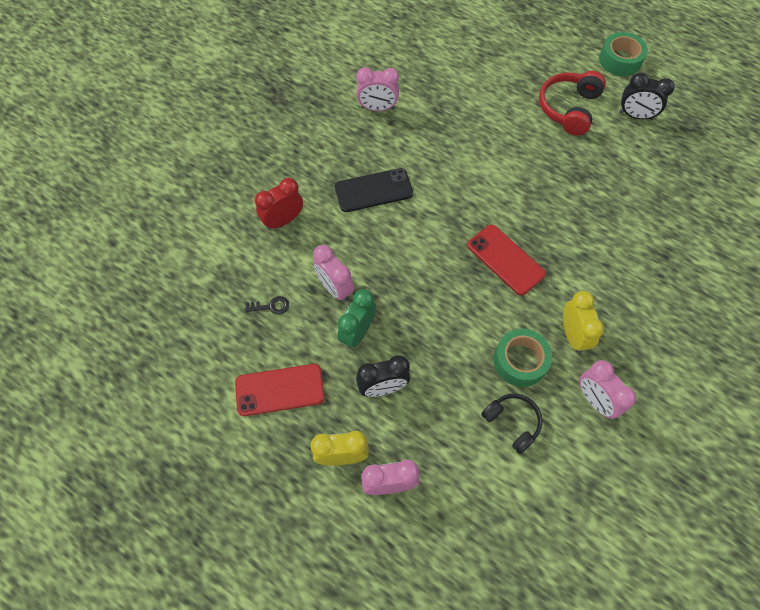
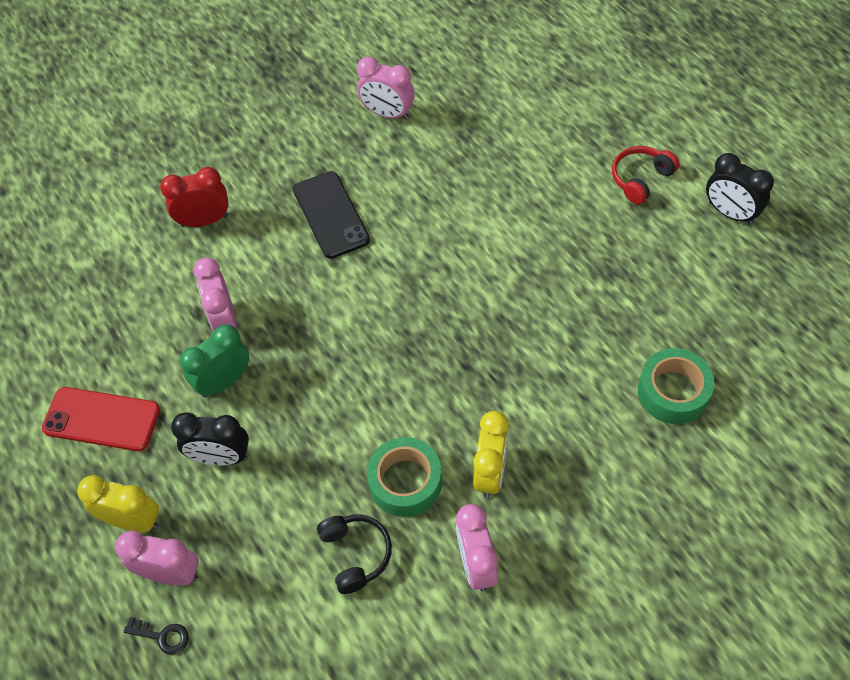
camera: 25 degrees right, 5 degrees down
(271, 306) = (140, 318): black key -> black key (162, 636)
(373, 190) = (331, 215): black phone -> black phone turned 60 degrees clockwise
(505, 260) = (453, 350): red phone -> none
(569, 108) = (641, 179): red headphones -> red headphones, size x0.66
(620, 60) = (748, 132): green tape -> green tape (673, 392)

